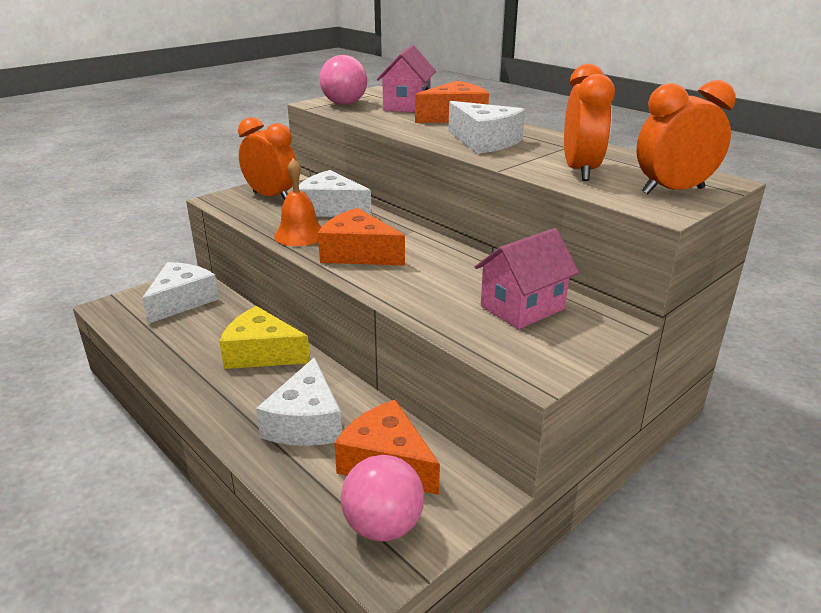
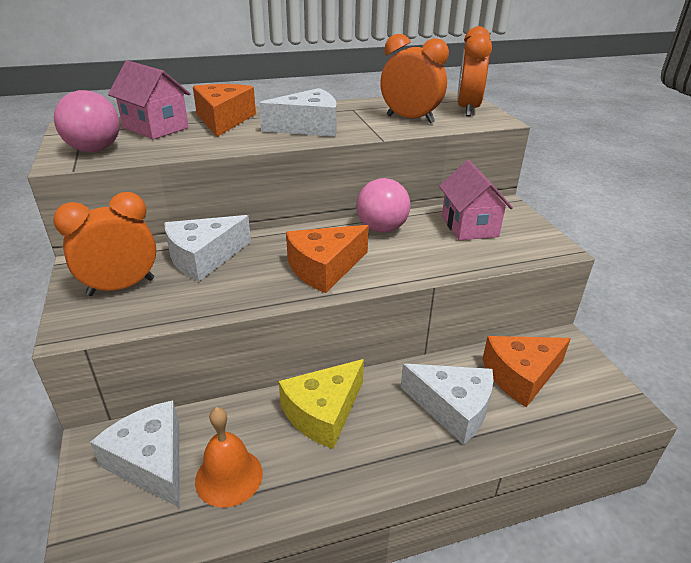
camera: 65 degrees left, 5 degrees up
(300, 235) = (250, 290): orange bell -> orange bell (229, 476)
(383, 526) = (590, 398): pink ball -> pink ball (381, 229)

